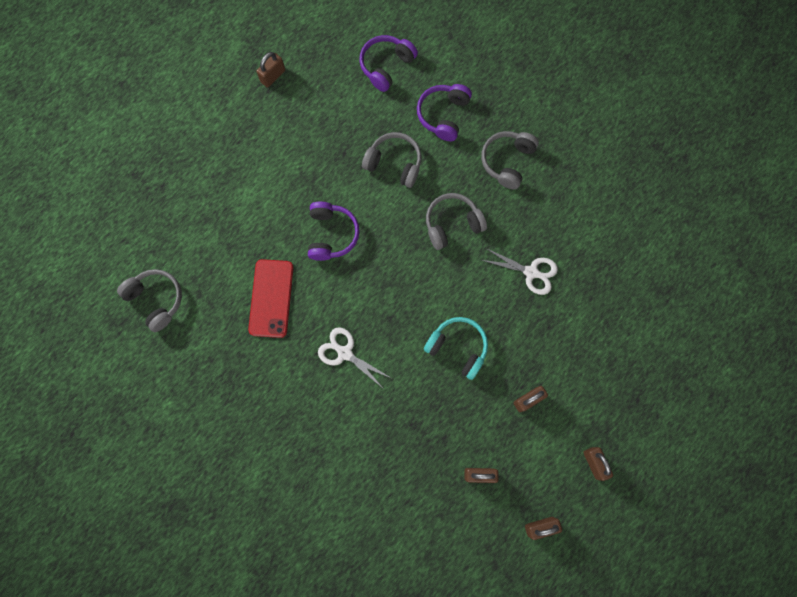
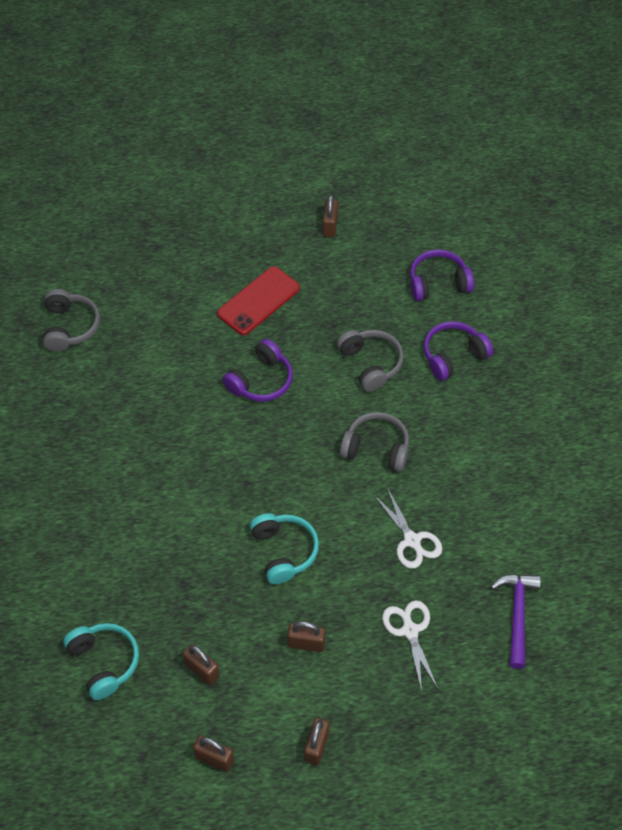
camera: 40 degrees right, 20 degrees down
(271, 298) = (162, 393): red phone -> red phone (258, 301)
(273, 76) = (330, 226): brown padlock -> brown padlock turned 75 degrees counterclockwise
(345, 353) = (181, 481): white scissors -> white scissors (410, 631)
(412, 525) = (104, 662): none -> turquoise headphones
(507, 161) = (478, 434): grey headphones -> none
(637, 271) = (517, 615): none -> purple hammer

